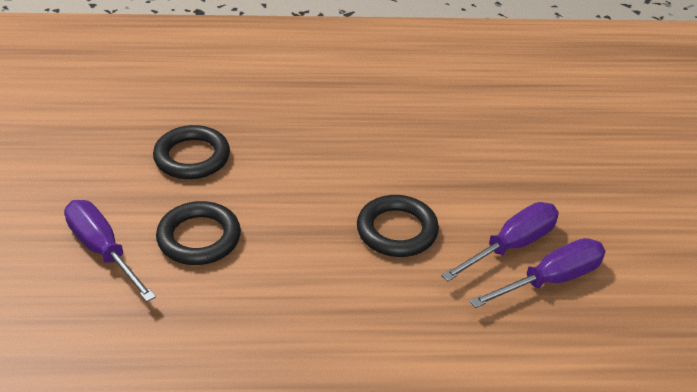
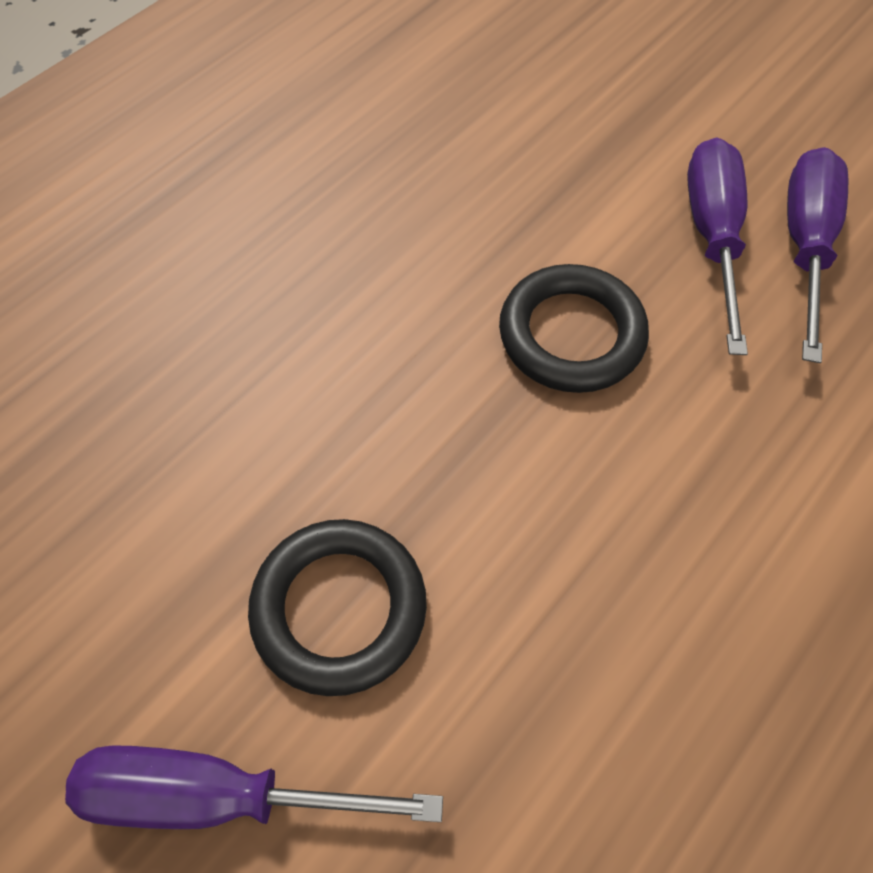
camera: 45 degrees left, 20 degrees up
(192, 157) = (142, 478): black ring -> none

